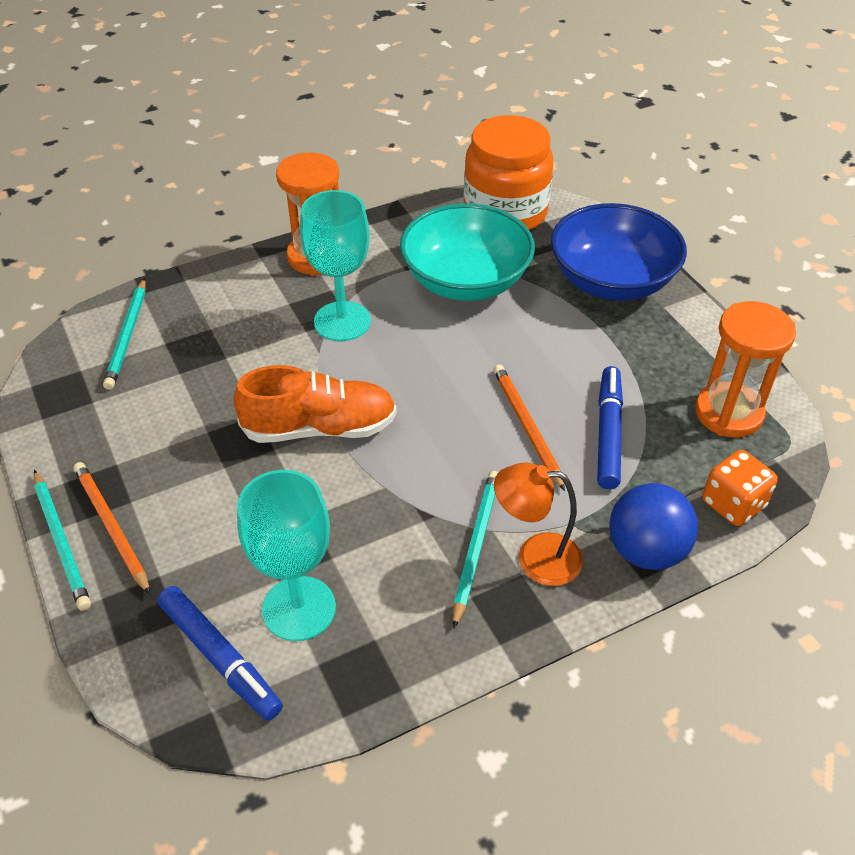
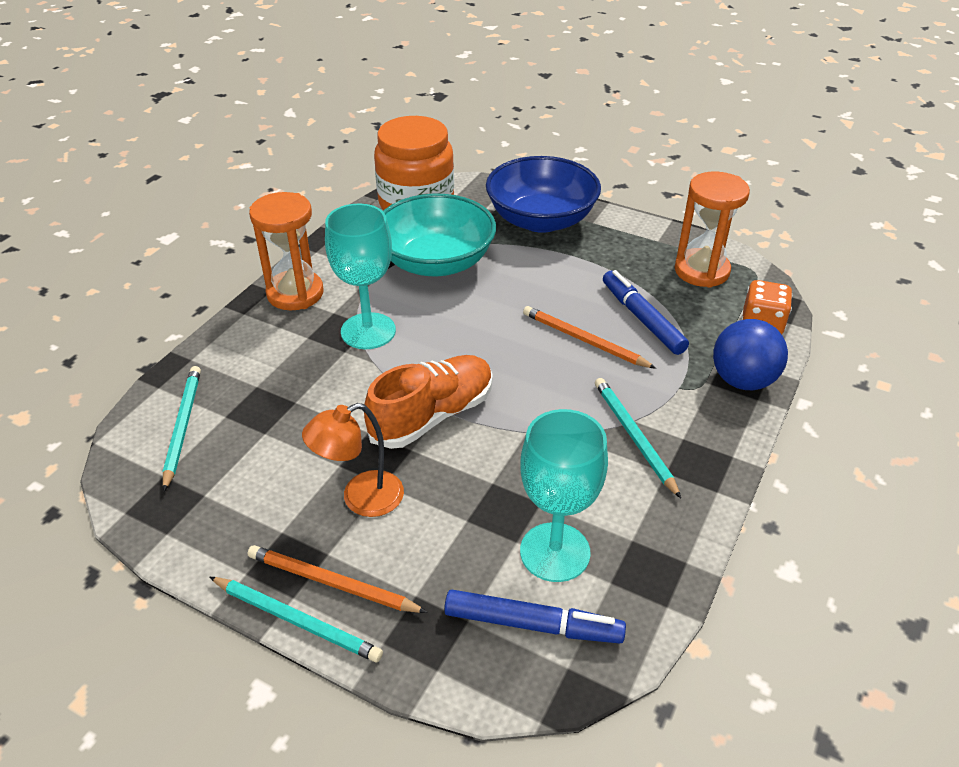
camera: 35 degrees left, 5 degrees down
(128, 336) = (182, 427): turquoise pencil -> turquoise pencil turned 150 degrees counterclockwise
(535, 558) = (680, 423): orange lamp -> orange lamp (361, 499)

